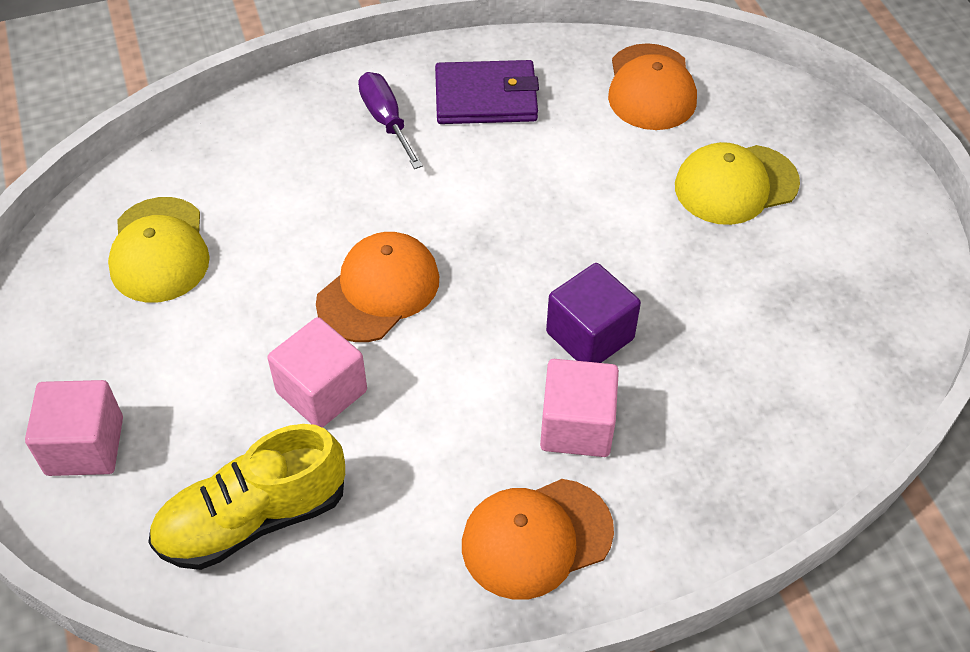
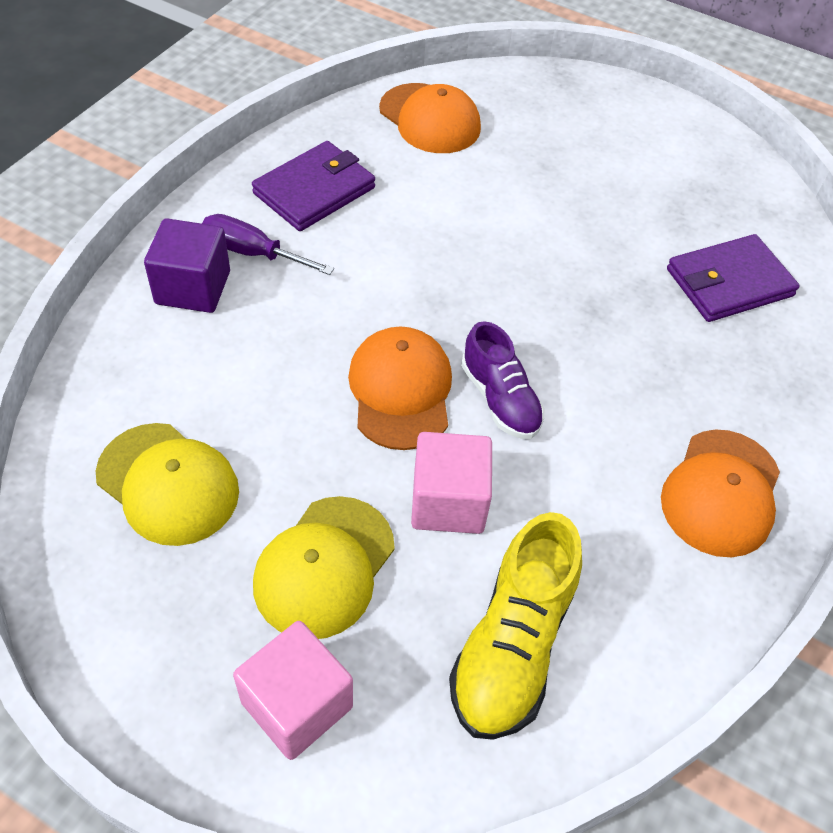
camera: 45 degrees left, 0 degrees up
(445, 346) = (500, 399): none -> purple shoe
(576, 426) = (655, 393): pink cube -> none
(590, 335) = (590, 322): purple cube -> purple cube (193, 288)
(735, 185) = (562, 157): yellow cap -> yellow cap (324, 567)
(761, 384) = (729, 282): none -> purple wallet

